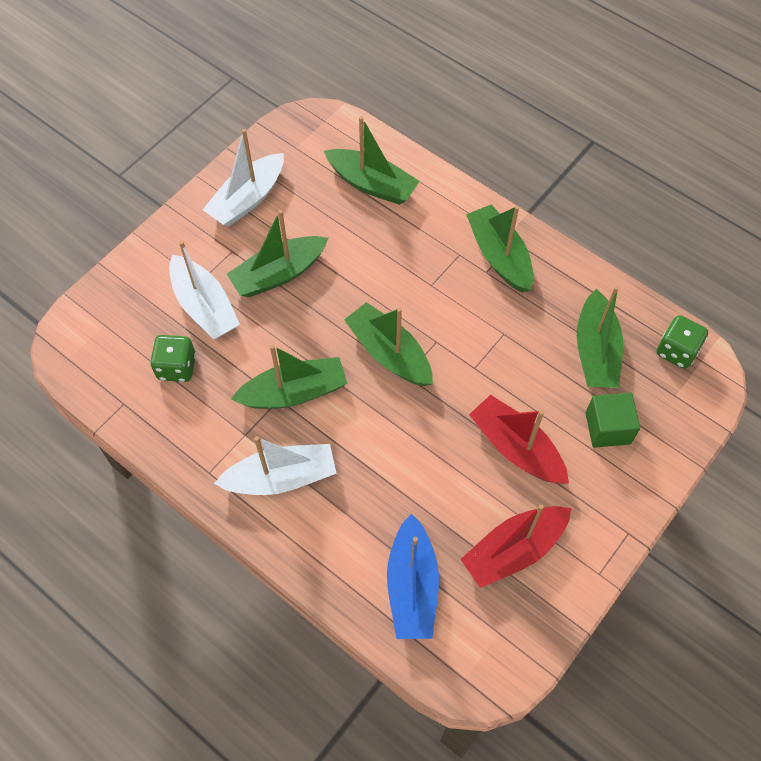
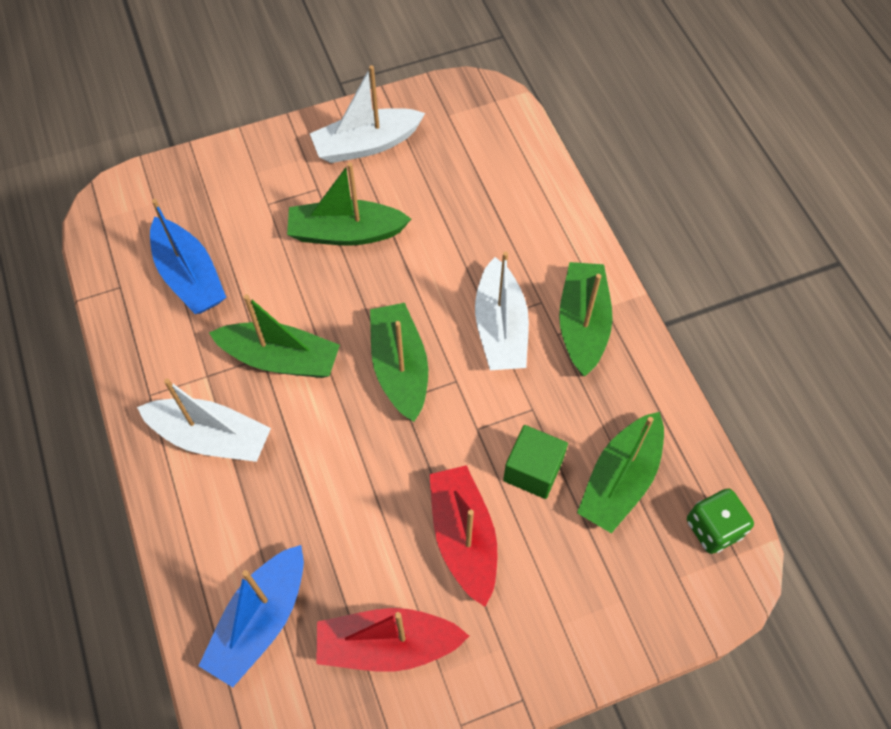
camera: 30 degrees right, 0 degrees up
(177, 367) = (190, 276): green dice -> blue boat
(204, 306) = (255, 230): white boat -> white boat (500, 328)
(372, 184) = (499, 186): green boat -> none
(607, 428) = (577, 571): green cube -> green cube (533, 470)

